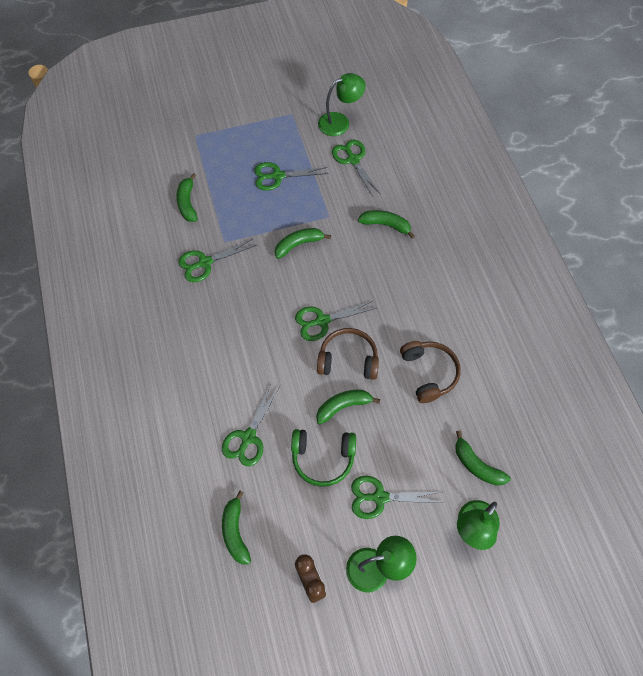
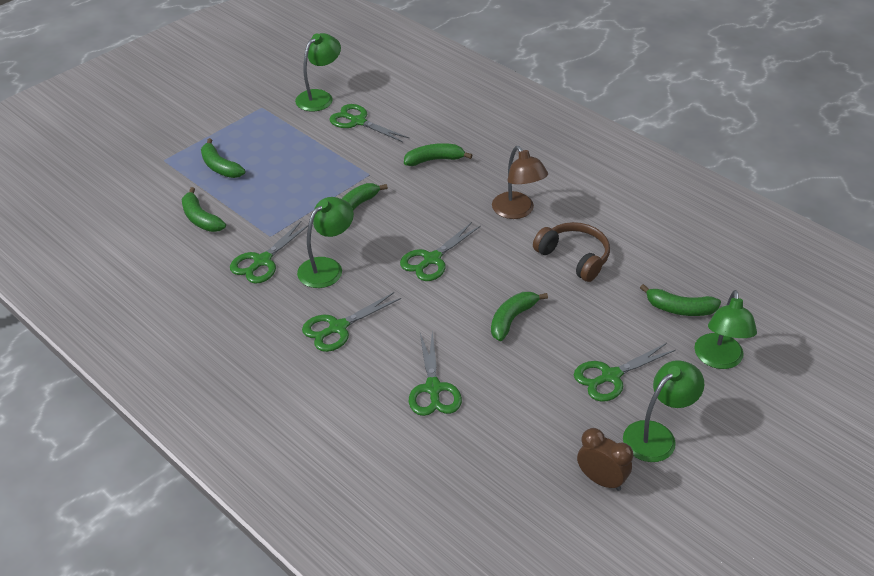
camera: 30 degrees left, 20 degrees down
(235, 532) = (486, 476): green banana -> green banana (220, 167)
(244, 290) = (327, 267): none -> green lamp
(277, 176) = (287, 161): green scissors -> green scissors (338, 328)
(323, 458) = (527, 371): green headphones -> none
(348, 359) = (485, 279): brown headphones -> none
(415, 306) = (517, 211): none -> brown lamp

